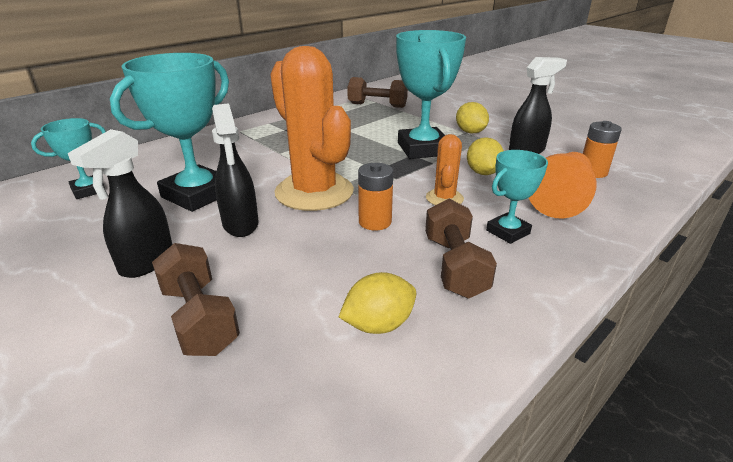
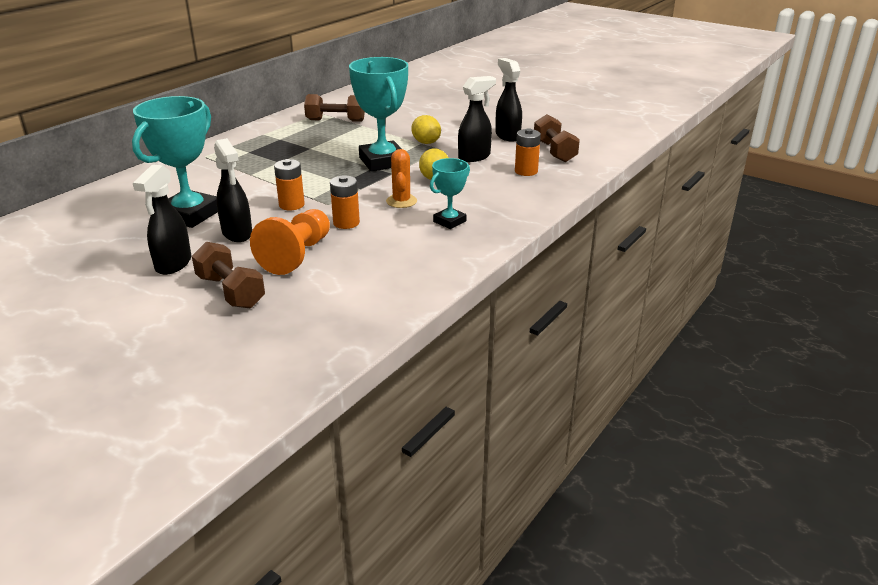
camera: 10 degrees left, 0 degrees up
(88, 190) = (88, 219): turquoise trophy -> none
(314, 192) = (291, 205): orange cactus -> orange battery
(378, 325) = (356, 283): yellow lemon -> none
(454, 266) = (408, 246): brown dumbbell -> brown dumbbell (554, 151)
(559, 130) = (507, 136): none -> black spray bottle
(561, 199) = (495, 194): orange pawn -> orange pawn (297, 255)

